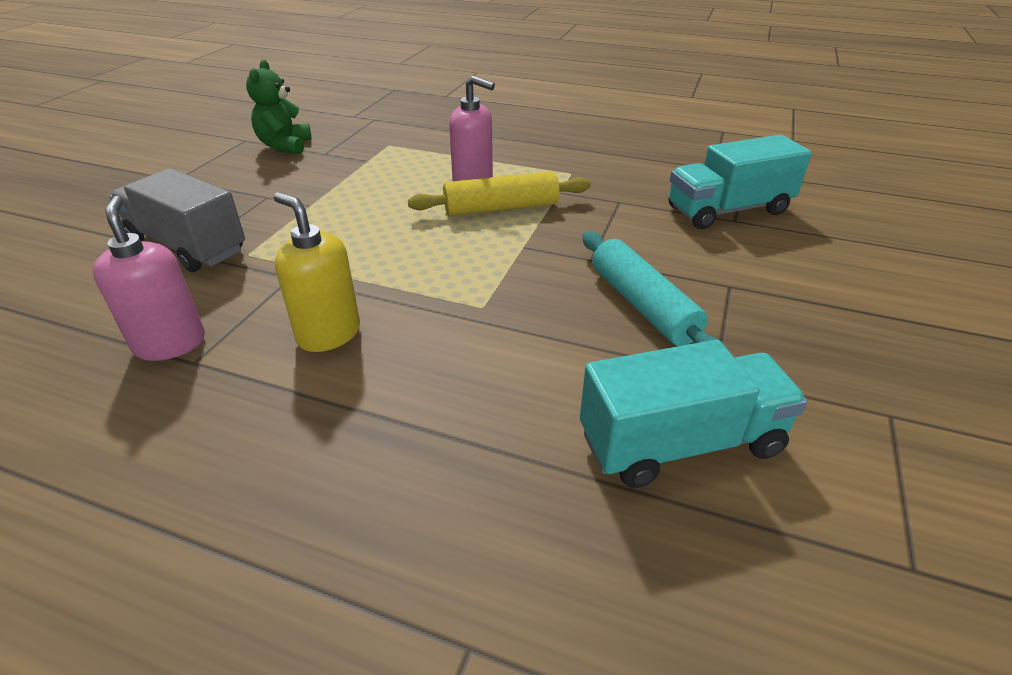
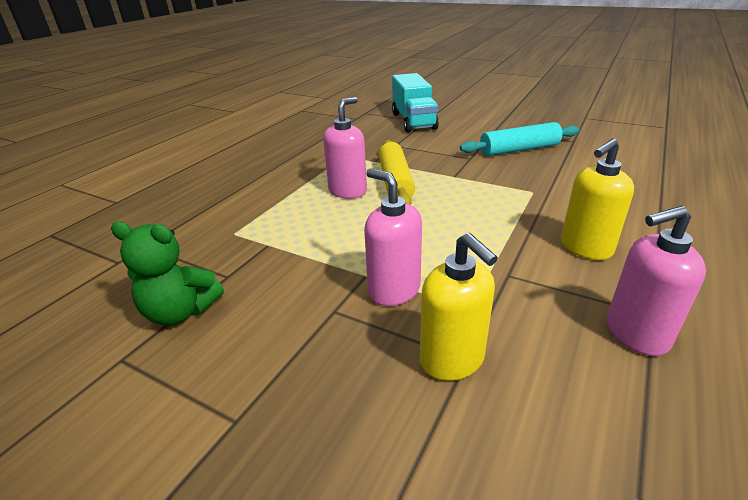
camera: 80 degrees left, 5 degrees down
(187, 246) = (452, 360): grey truck -> yellow soap dispenser
(284, 218) = (393, 290): none -> pink soap dispenser
(680, 443) = (627, 152): turquoise truck -> none

